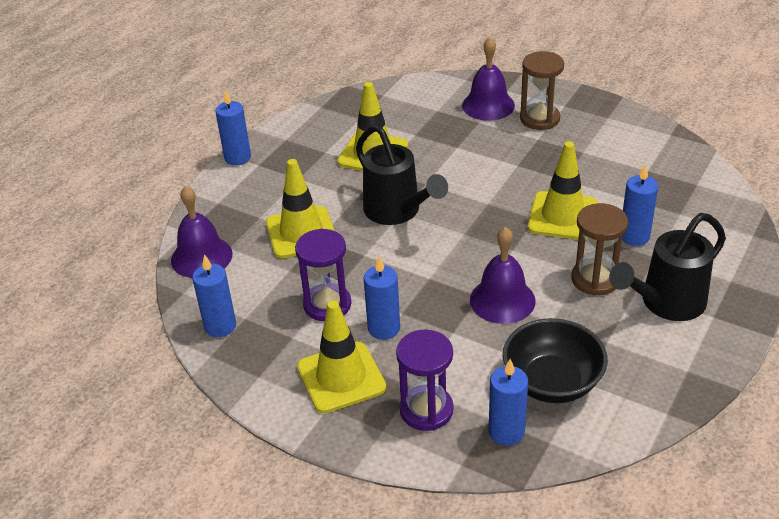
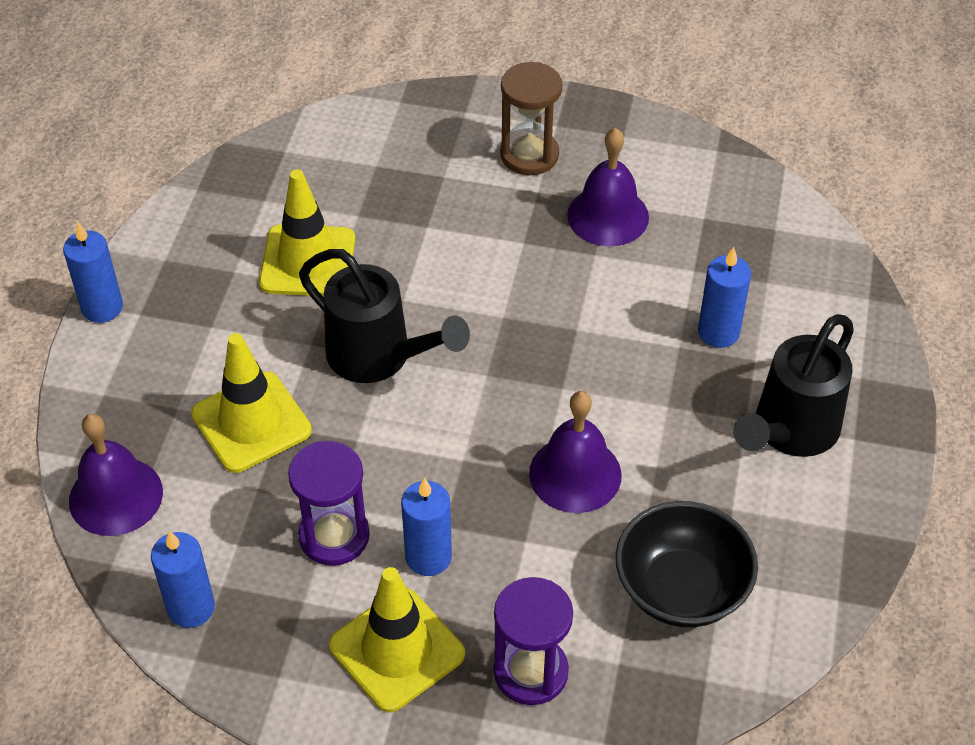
camera: 20 degrees left, 10 degrees up
(488, 105) = (448, 143): purple bell -> purple bell (608, 216)
(506, 432) = (646, 679): blue candle -> none
(563, 216) = (613, 318): yellow traffic cone -> none
(595, 279) = (687, 413): brown hourglass -> none

